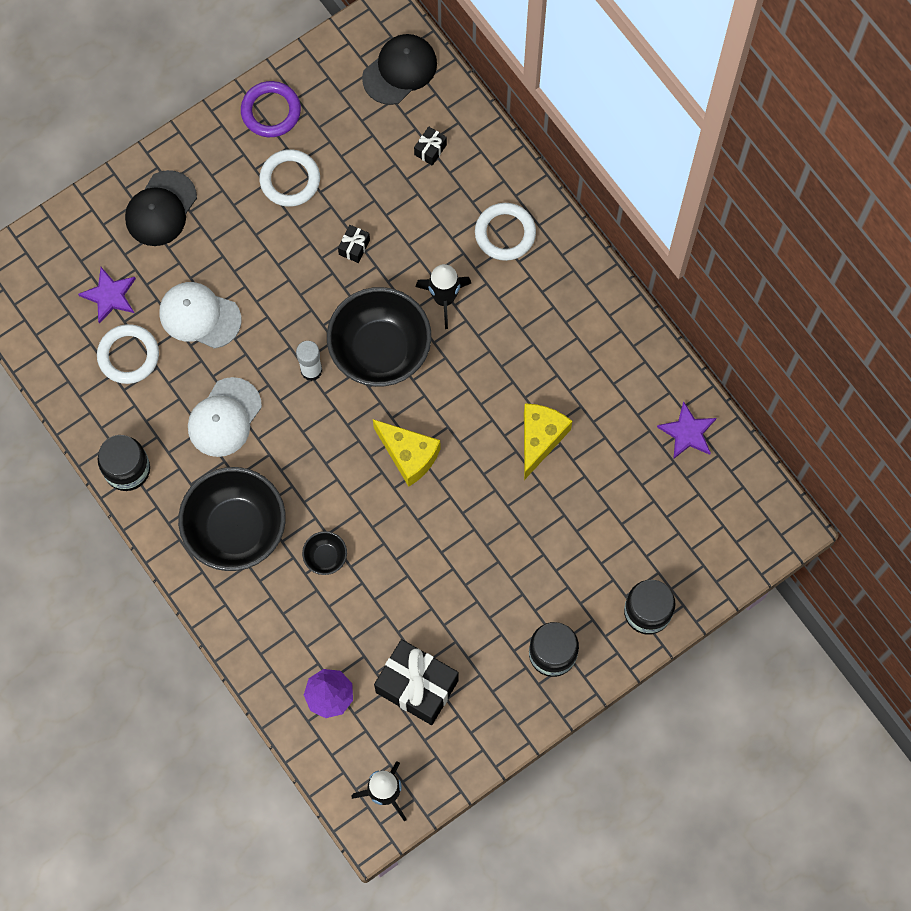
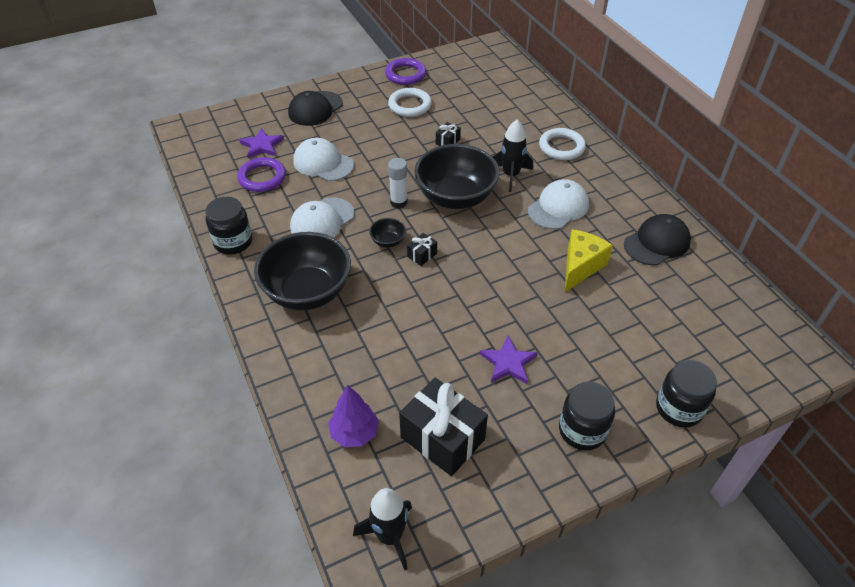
camera: 10 degrees right, 25 degrees down
(128, 355) = (262, 178): white ring -> purple ring
(325, 557) = (379, 322): black bowl -> black bowl (388, 241)
(400, 70) = (496, 66): black cap -> black cap (657, 243)
(409, 455) = (466, 263): yellow cheese -> none
(430, 150) = (512, 102): black gift -> black gift (422, 255)
(508, 347) = (558, 207): none -> white cap
(687, 432) = (710, 279): purple star -> purple star (508, 363)

